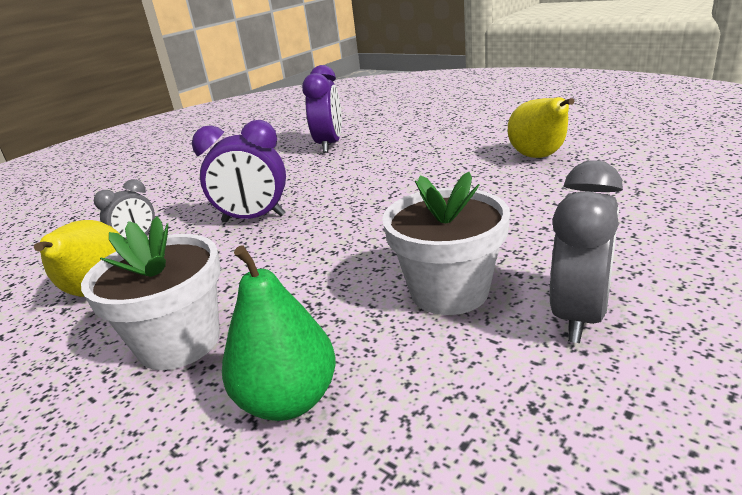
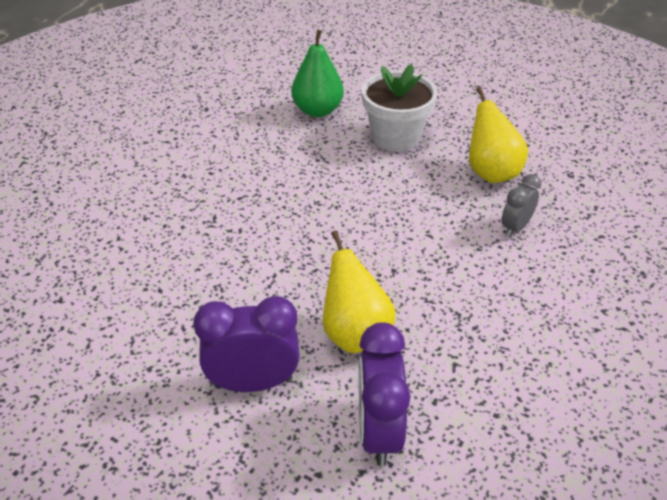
camera: 170 degrees right, 15 degrees up
(253, 219) = (411, 250): purple clock -> purple clock (253, 383)
(449, 291) = (232, 163): white flower pot -> none
(539, 157) = (89, 338): yellow pear -> yellow pear (355, 333)
(579, 315) = (162, 146): grey clock -> none

